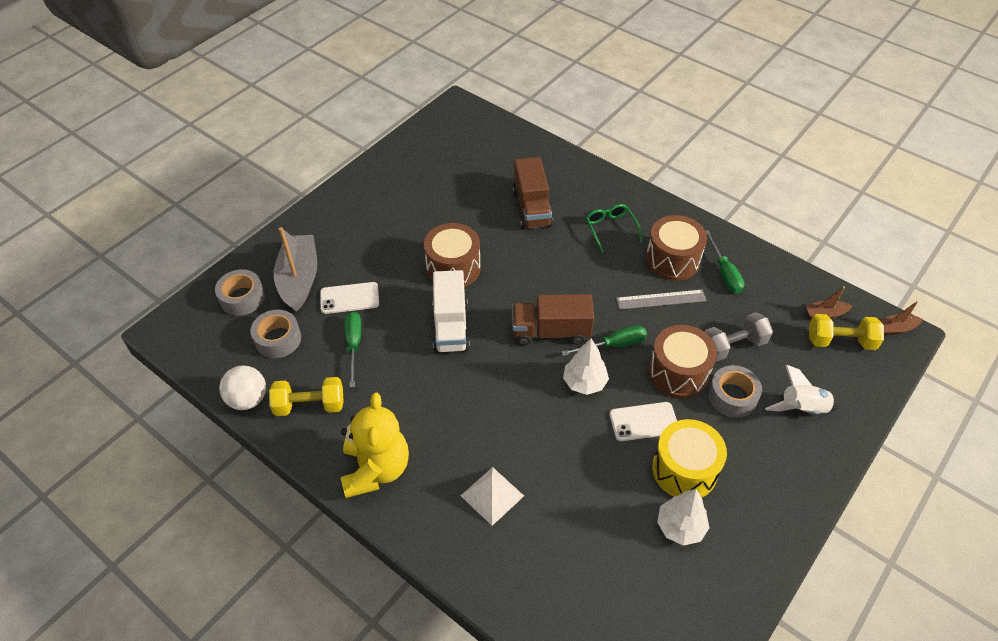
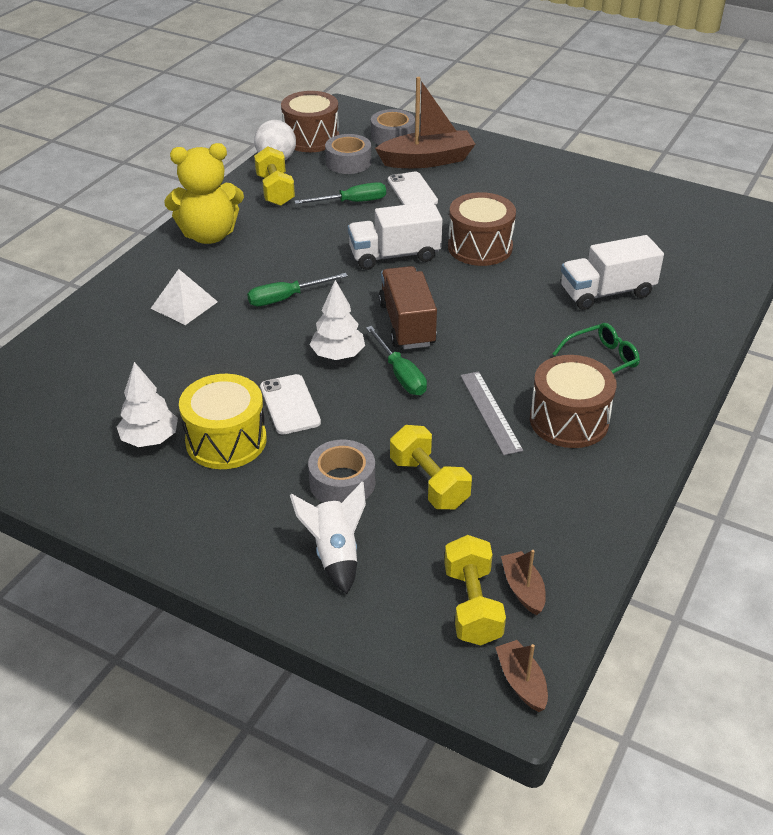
camera: 80 degrees right, 10 degrees down
(299, 279) = (427, 160): grey boat -> brown boat
(532, 208) = (606, 292): brown truck -> white truck
(678, 373) = (370, 431): brown drum -> brown drum (311, 138)
(724, 273) = (566, 474): green screwdriver -> green screwdriver (286, 298)
(733, 346) = (429, 483): grey dumbbell -> yellow dumbbell

